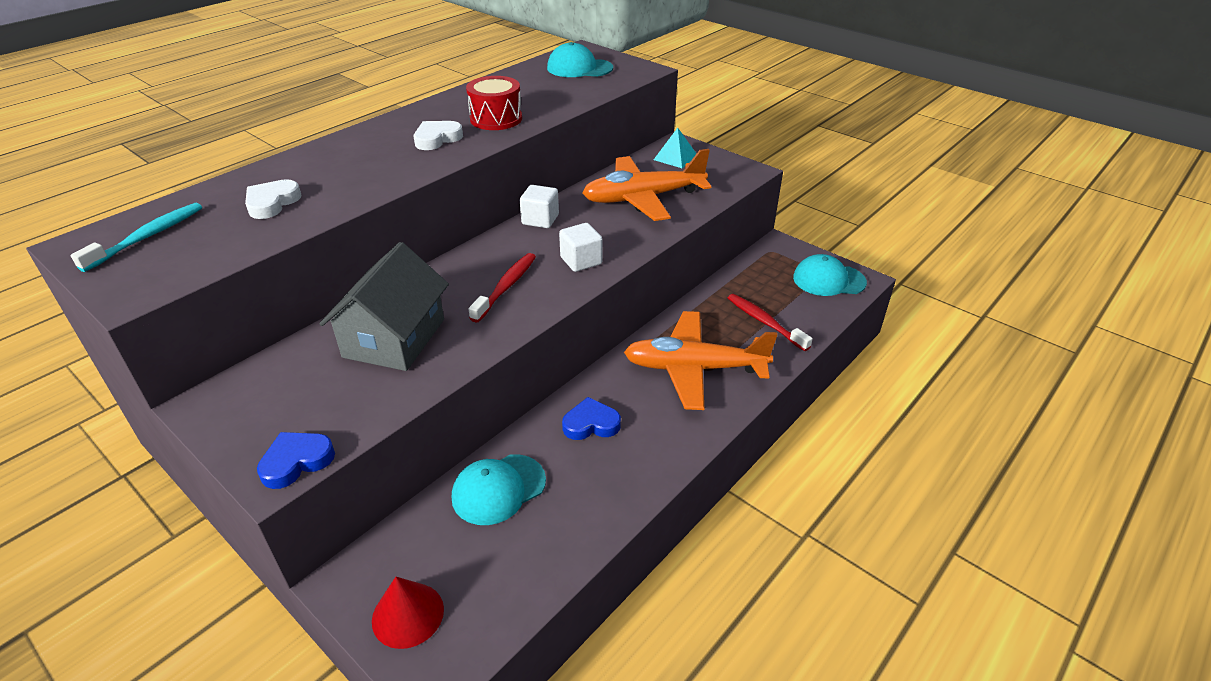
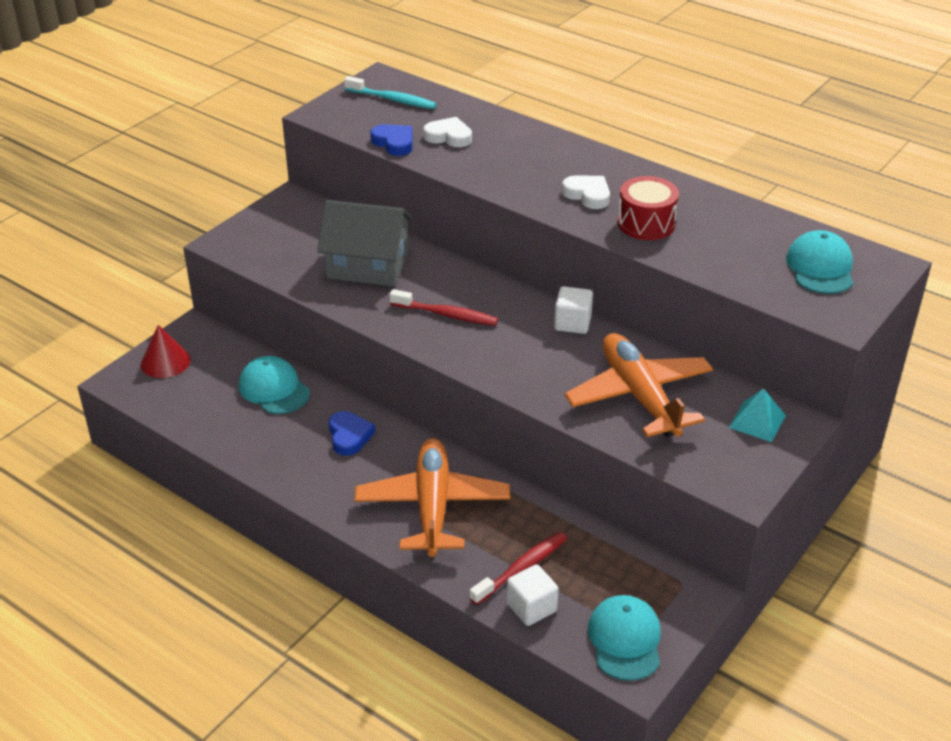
camera: 85 degrees right, 0 degrees up
(296, 462) = (233, 249): blue heart -> blue heart (394, 143)
(581, 261) = (498, 357): white cube -> white cube (531, 607)

